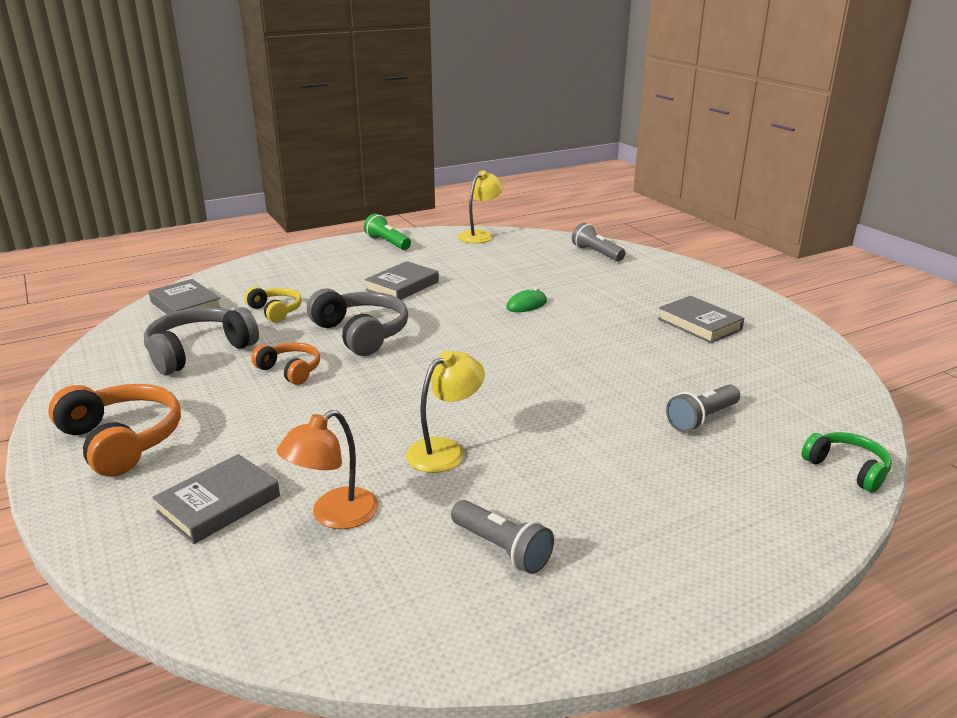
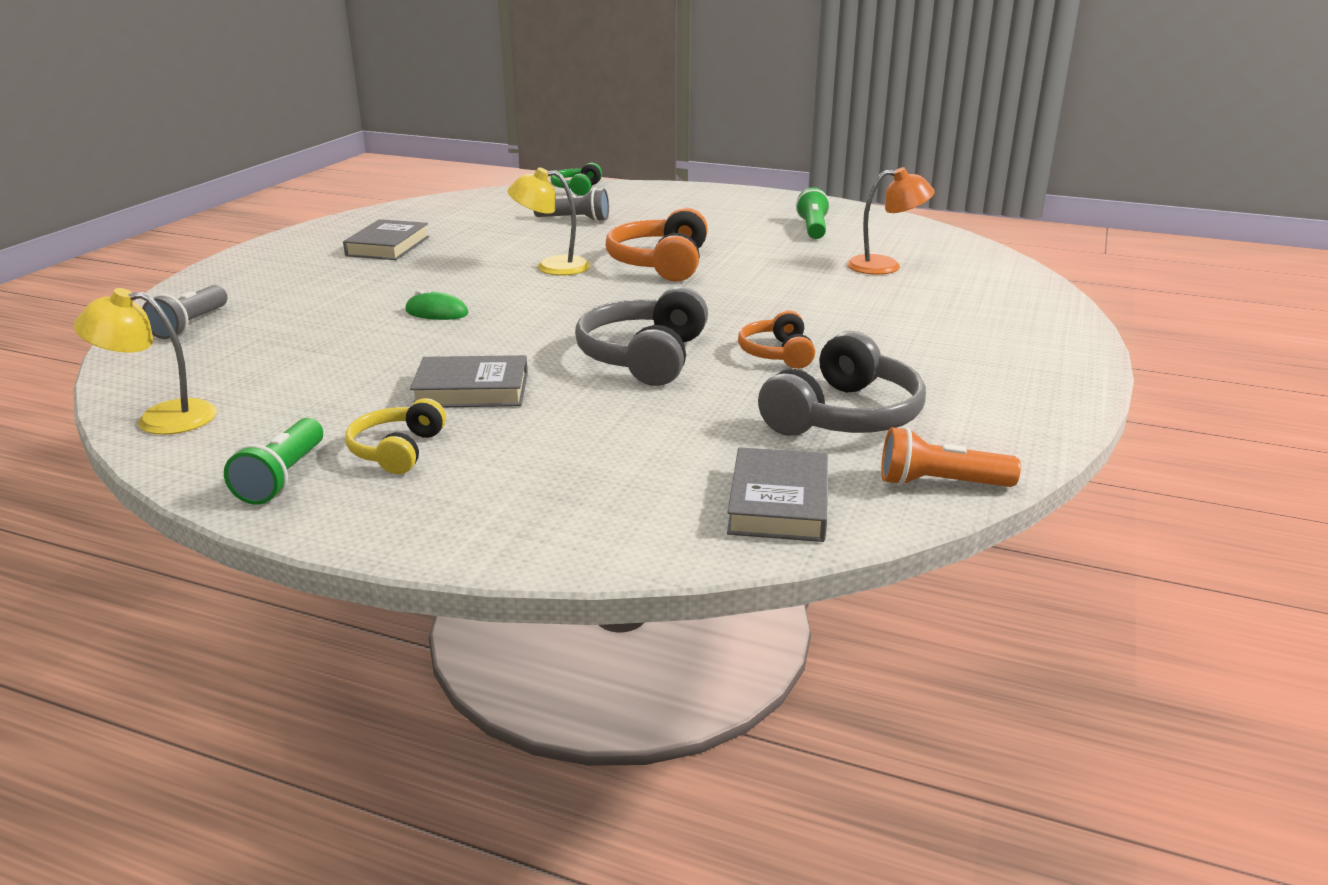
camera: 130 degrees left, 0 degrees up
(115, 341) = (940, 483): none -> orange flashlight
(121, 441) = (1006, 360): orange headphones -> orange headphones (661, 264)
(199, 351) = (844, 416): grey headphones -> grey headphones turned 60 degrees counterclockwise
(219, 504) = (956, 295): grey book -> none
(275, 311) = (677, 429): yellow headphones -> yellow headphones (397, 450)
(445, 450) = (759, 264): yellow lamp -> yellow lamp (552, 266)
(502, 548) = (813, 228): grey flashlight -> green flashlight

